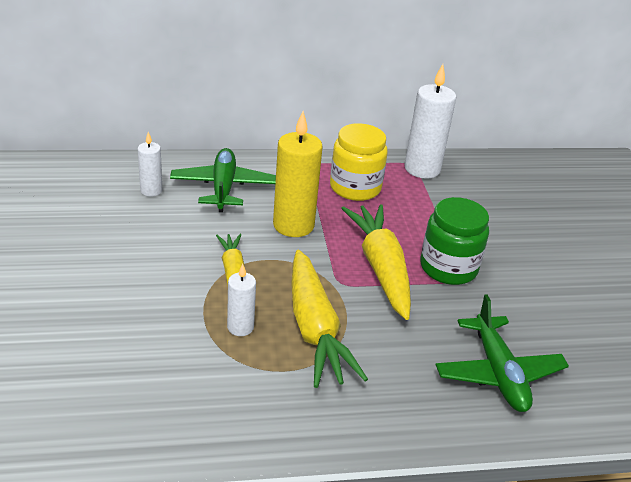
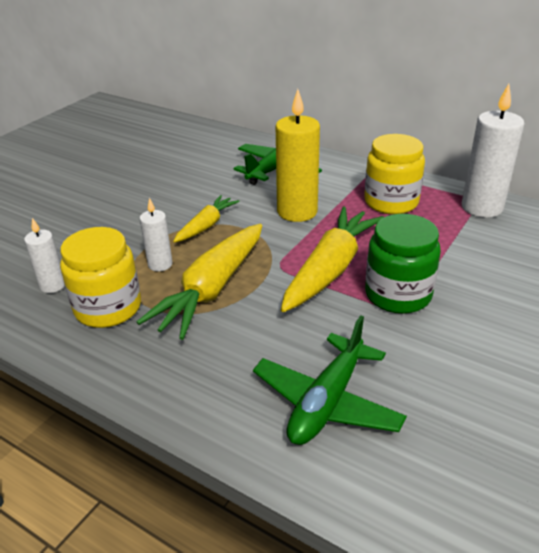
camera: 45 degrees right, 0 degrees up
(151, 190) = (222, 156): white candle -> white candle (52, 285)
(249, 390) = (108, 308): none -> yellow jar

